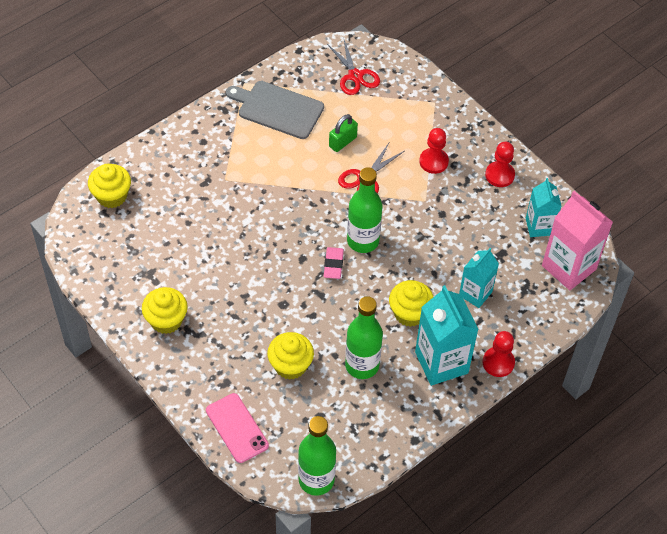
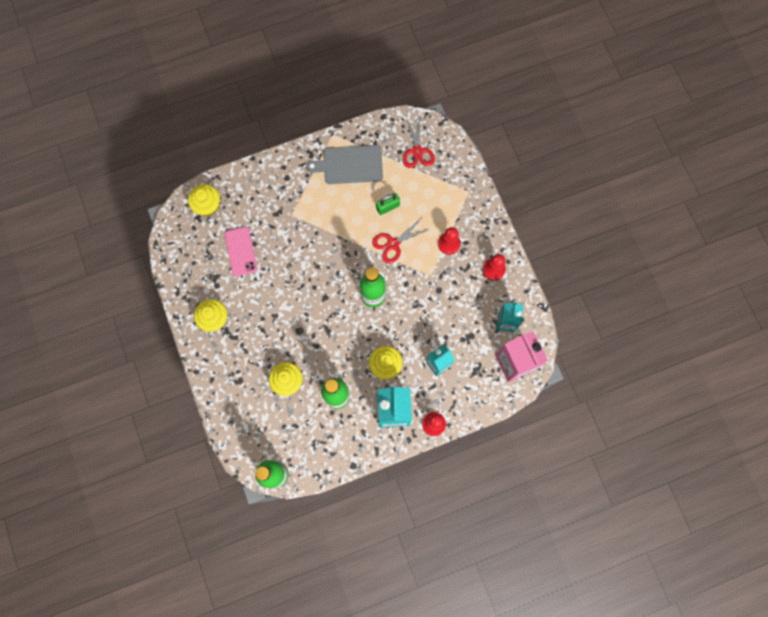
camera: 20 degrees right, 20 degrees up
(237, 428) = (235, 418): pink phone -> pink phone (241, 251)
(278, 109) = (350, 165): grey cutting board -> grey cutting board turned 45 degrees counterclockwise
(333, 265) = (345, 309): pink eraser -> none

